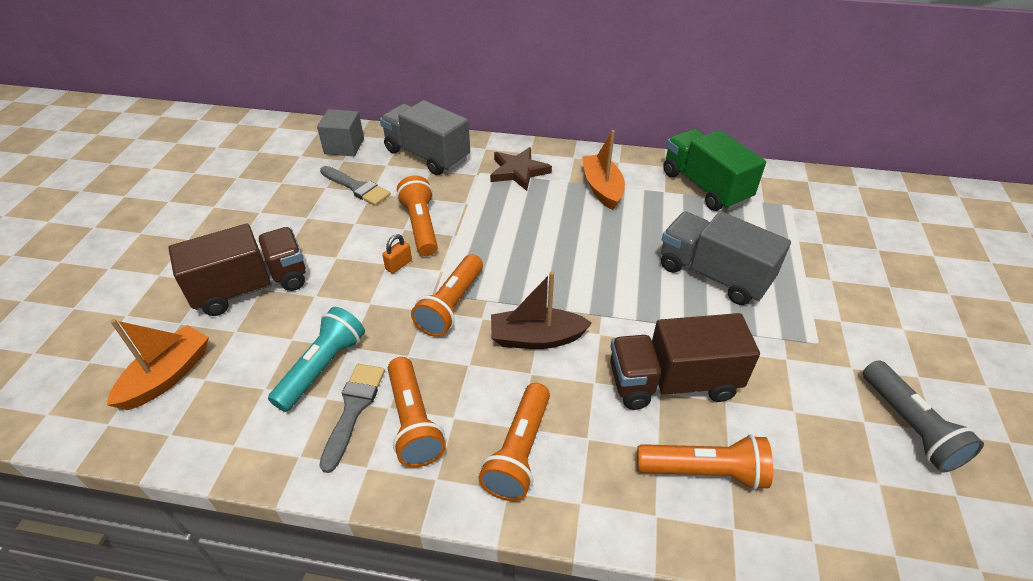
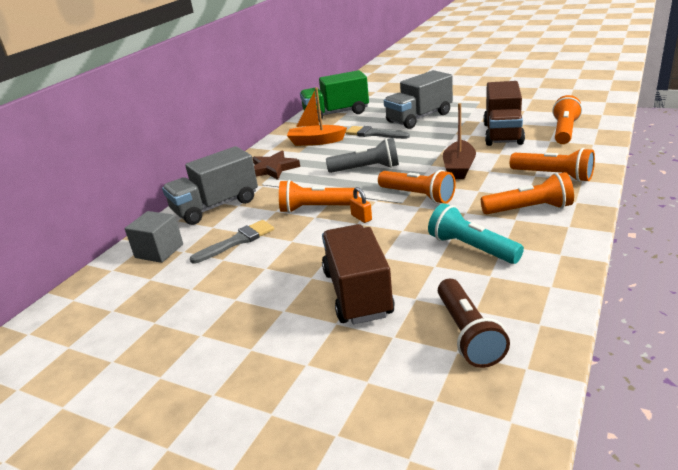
camera: 70 degrees left, 15 degrees down
(168, 376) = (467, 334): orange boat -> brown flashlight
(353, 409) = (516, 232): grey brush -> grey brush (373, 134)
(909, 426) = (535, 91): grey flashlight -> grey flashlight (366, 169)

